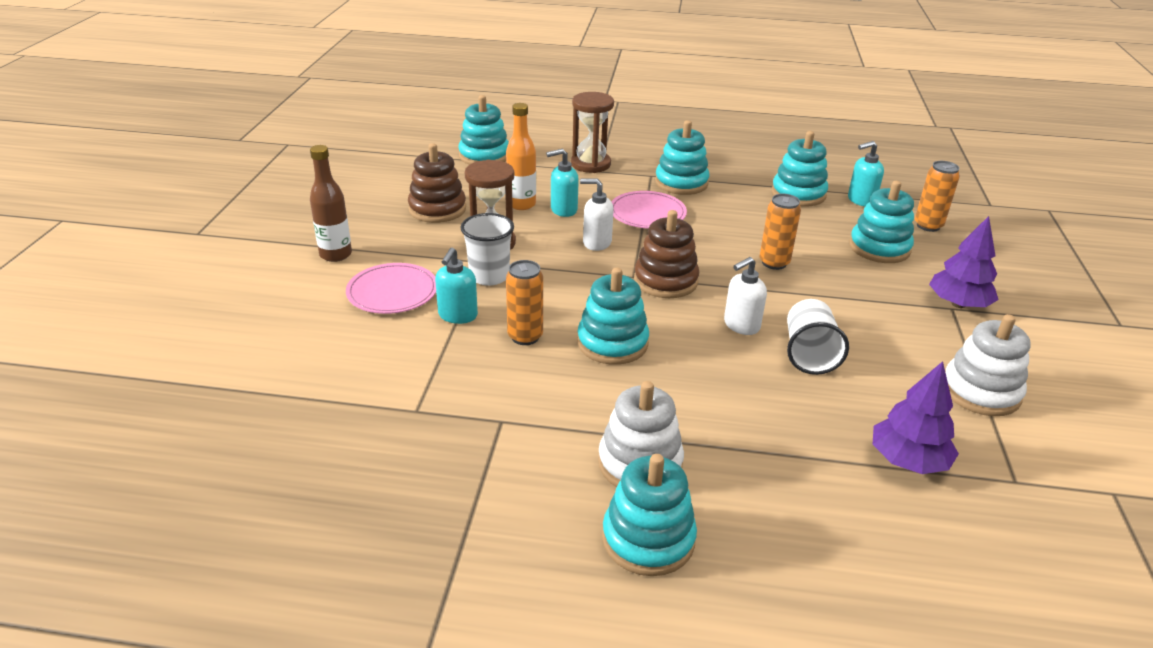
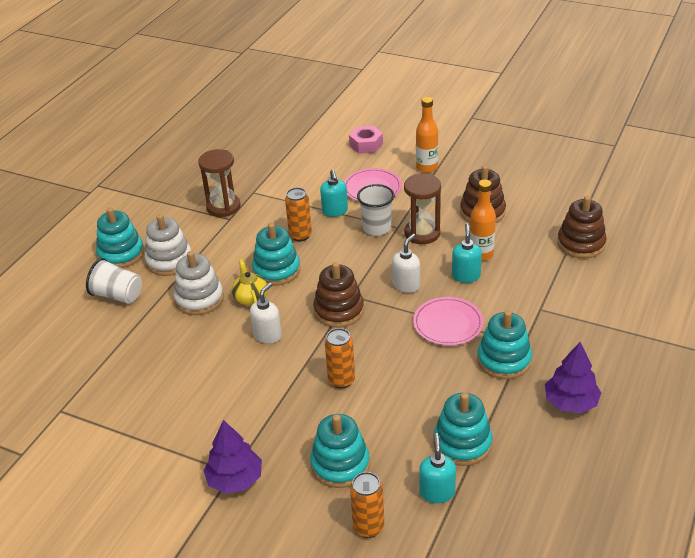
camera: 110 degrees right, 5 degrees up
(265, 314) = (366, 145): none -> pink nut
(336, 255) = (427, 167): brown bottle -> orange bottle
(457, 315) = (335, 211): turquoise soap dispenser -> turquoise soap dispenser turned 135 degrees counterclockwise
(484, 156) = (581, 244): turquoise stacking toy -> brown stacking toy
(590, 164) = (555, 306): brown hourglass -> brown hourglass (223, 207)
(681, 354) = (251, 298): none -> yellow teapot
(741, 325) = (267, 335): white soap dispenser -> white soap dispenser turned 45 degrees clockwise
(809, 354) = (220, 359): white cup -> white cup (118, 295)
(908, 461) = (105, 368): purple tree -> purple tree (570, 402)
(980, 392) = (135, 436): white stacking toy -> white stacking toy (199, 299)

